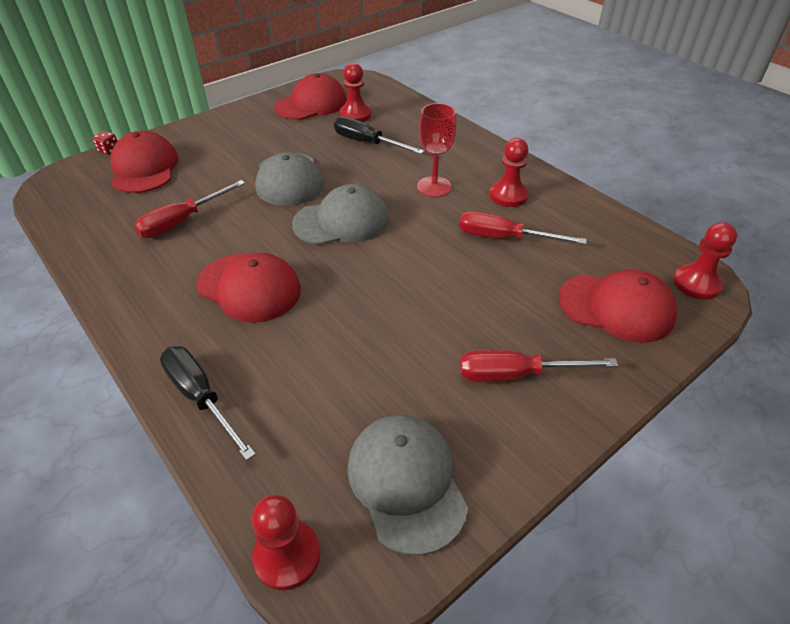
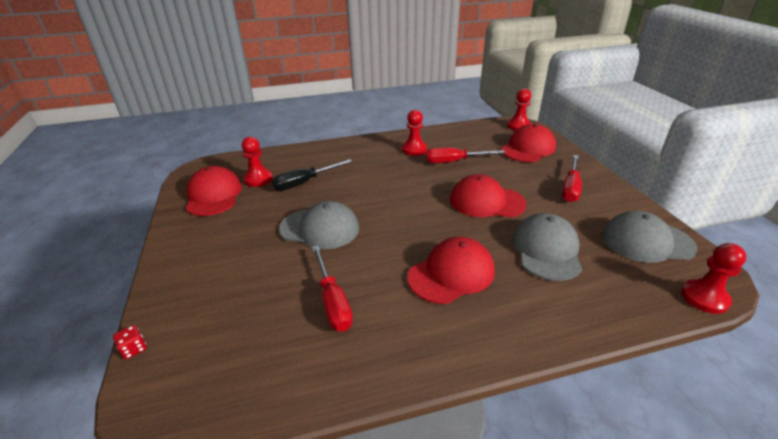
camera: 65 degrees left, 10 degrees down
(144, 168) = (209, 319): red cap -> red cap (486, 202)
(201, 397) = (569, 319): black screwdriver -> none
(341, 221) = (396, 214): grey cap -> grey cap (546, 250)
(434, 187) = (384, 170): red goblet -> none
(504, 238) = (454, 161): red screwdriver -> red screwdriver turned 45 degrees clockwise

